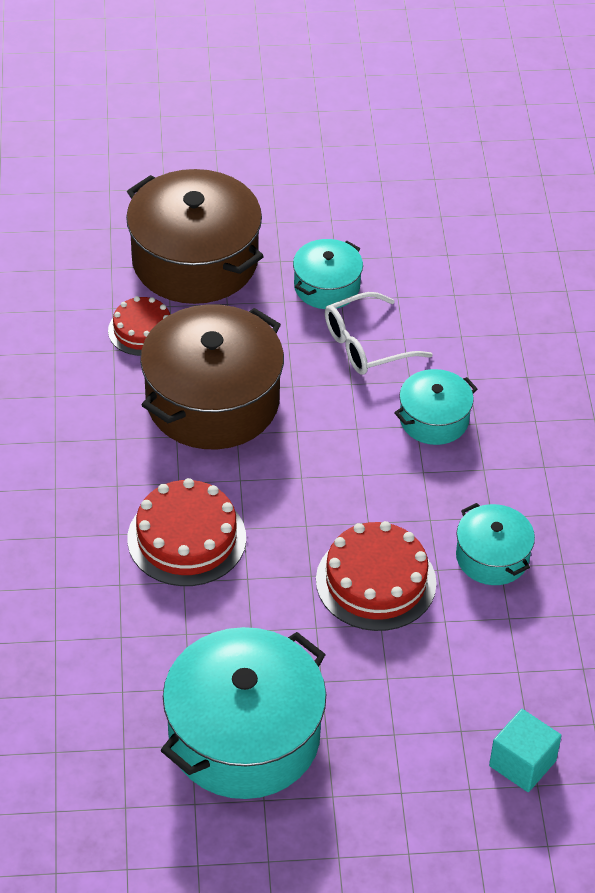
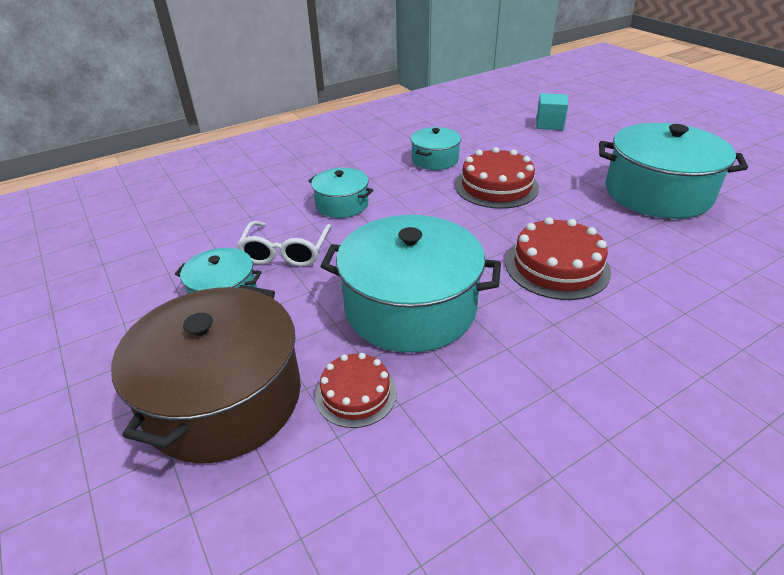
camera: 115 degrees left, 10 degrees down
(212, 401) = (410, 307): brown pot -> turquoise pot
(366, 345) = (286, 252): white glasses -> white glasses turned 60 degrees clockwise

